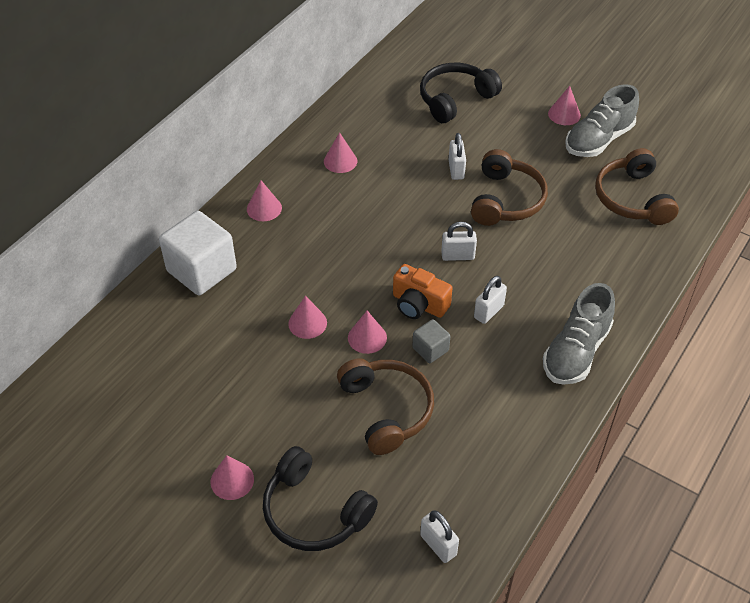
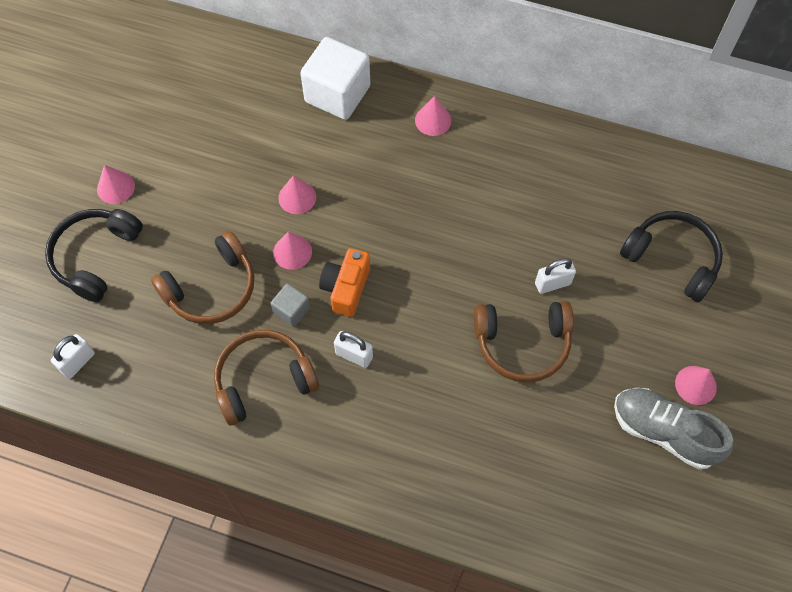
camera: 75 degrees right, 15 degrees up
(340, 161) = (525, 169): pink cone -> none
(457, 256) = (423, 311): white padlock -> none
(576, 351) = (323, 450): grey shoe -> none
(632, 198) = (573, 483): brown headphones -> brown headphones (263, 380)

